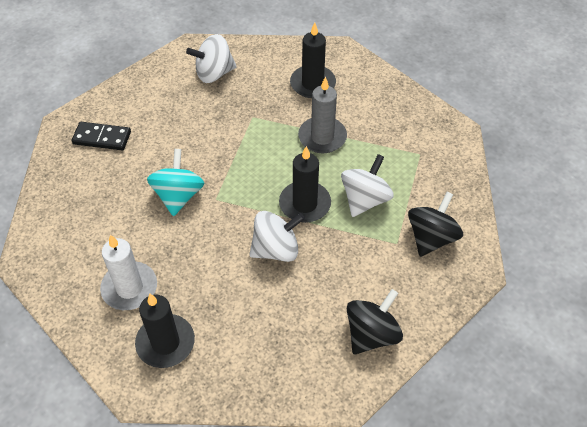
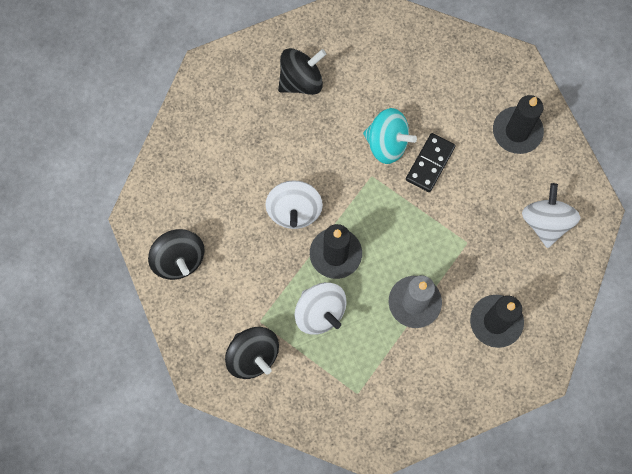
camera: 110 degrees right, 20 degrees up
(102, 138) = (485, 92): black domino -> black domino (430, 163)
(129, 288) = (301, 81): white candle -> black spinning top
(165, 343) = (238, 96): black candle -> black candle (517, 131)

